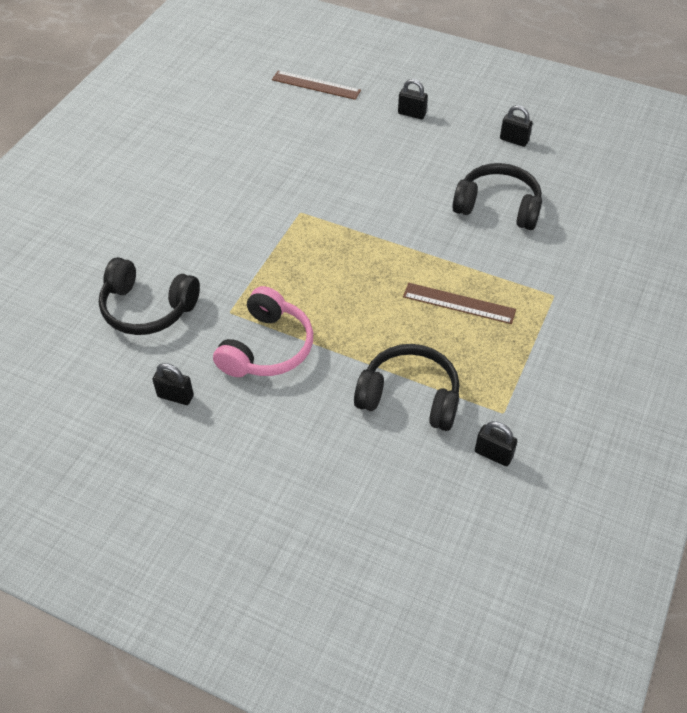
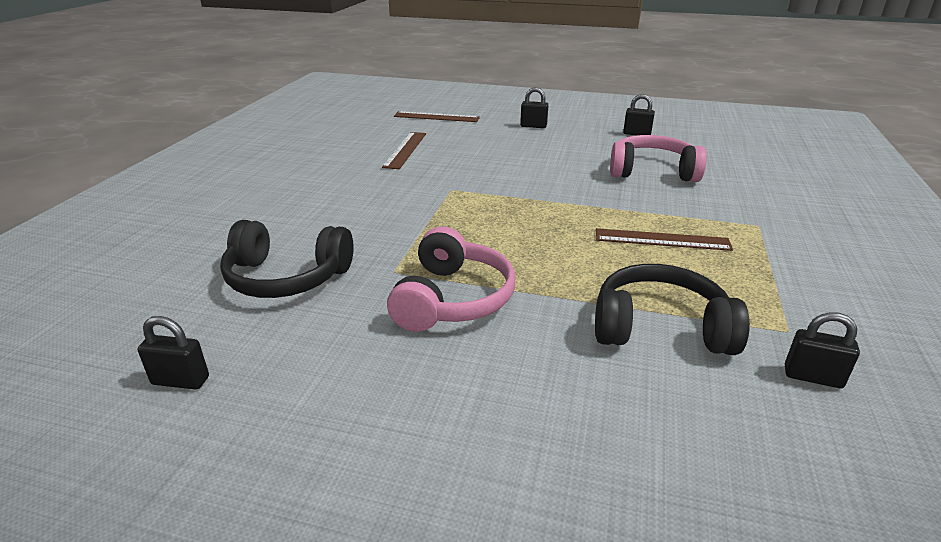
camera: 10 degrees left, 20 degrees down
(175, 396) = (337, 363): black padlock -> black padlock (180, 381)
(271, 143) = (405, 150): none -> brown ruler
(498, 207) = (652, 171): black headphones -> pink headphones

